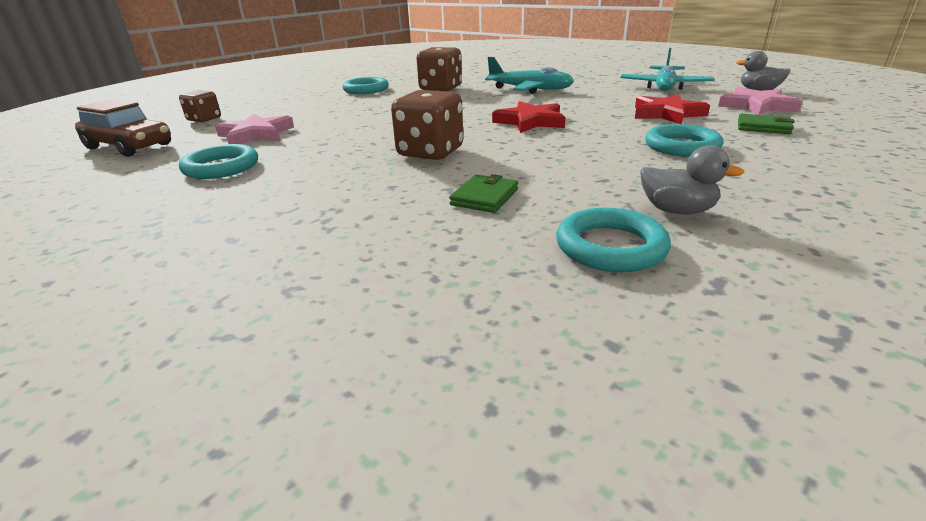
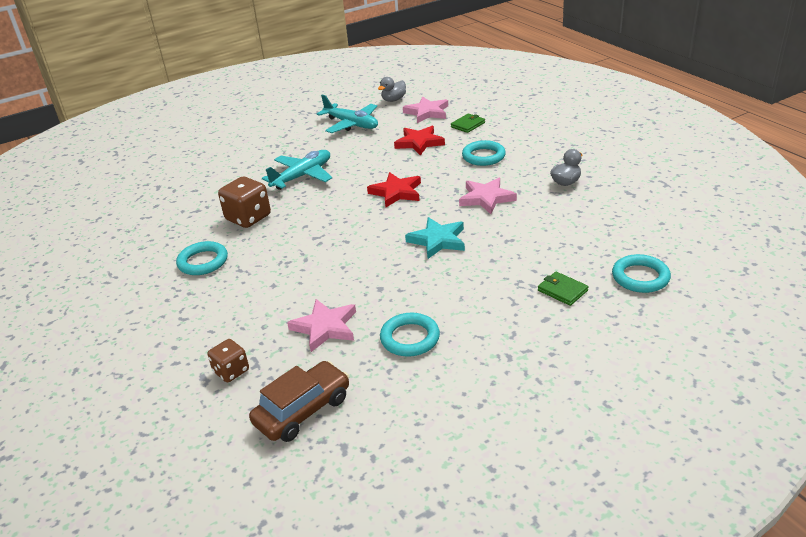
camera: 70 degrees left, 5 degrees up
(430, 152) = (438, 240): brown dice -> turquoise star
(484, 197) = (526, 230): green wallet -> green wallet (562, 290)
(559, 162) = (486, 198): none -> pink star
(610, 247) = (594, 207): turquoise ring -> turquoise ring (640, 277)

